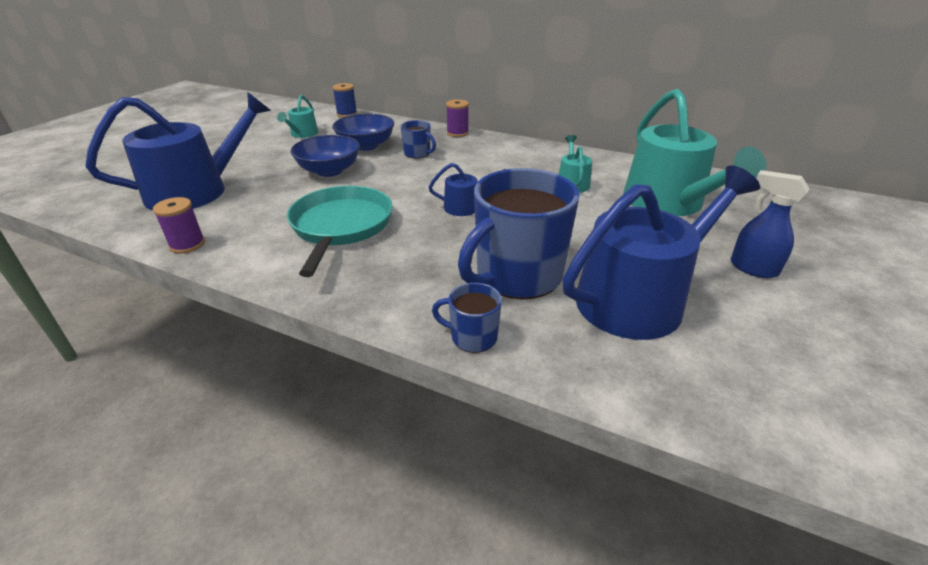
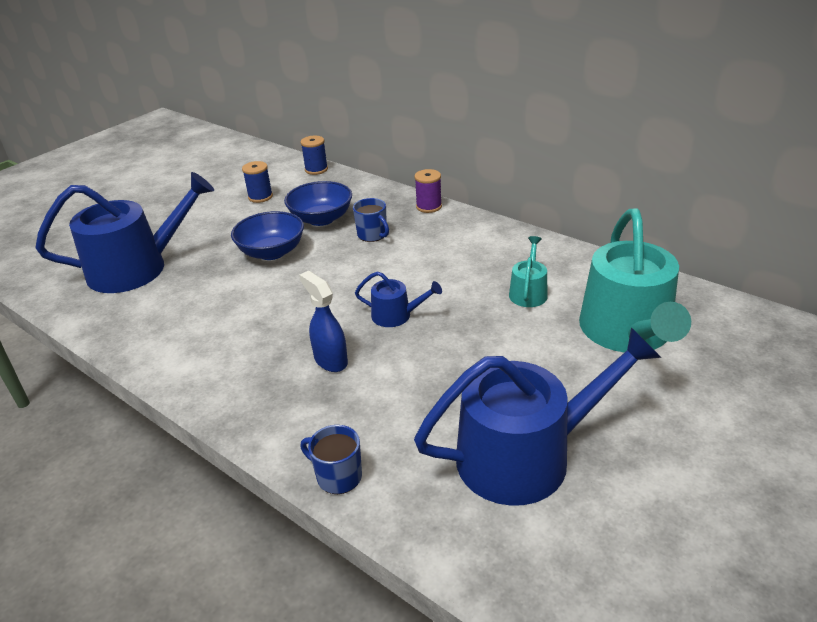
camera: 15 degrees right, 0 degrees up
(187, 245) = (113, 335): purple spool -> none
(302, 134) = (260, 197): turquoise watering can -> blue spool
(341, 226) = (260, 328): turquoise pan -> none
(517, 276) = (411, 411): blue mug -> none
(752, 268) = (676, 434): blue spray bottle -> blue spray bottle (330, 360)

